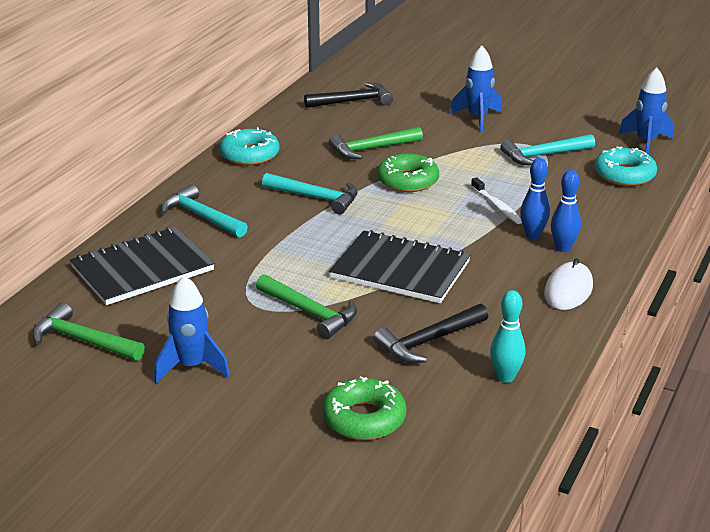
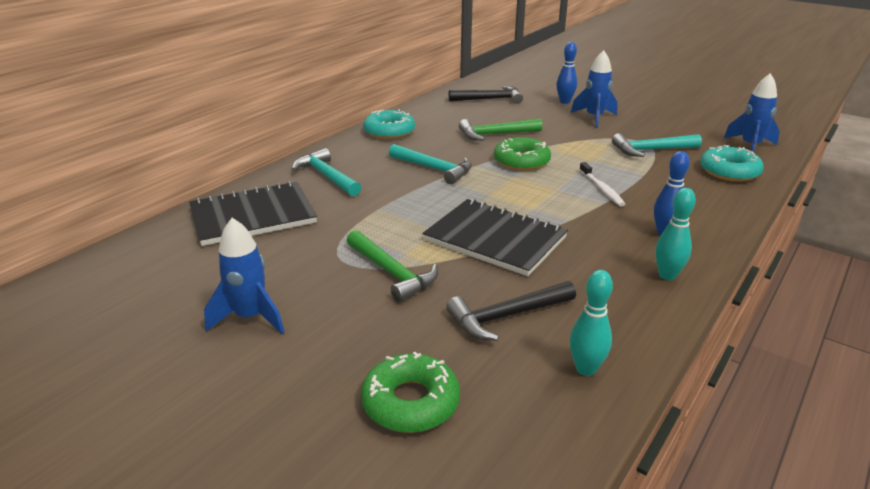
camera: 10 degrees right, 0 degrees up
(83, 340) = (161, 278): green hammer -> none
(533, 235) = (634, 218): blue bowling pin -> blue bowling pin (564, 102)
(568, 290) = (667, 275): white mouse -> turquoise bowling pin

